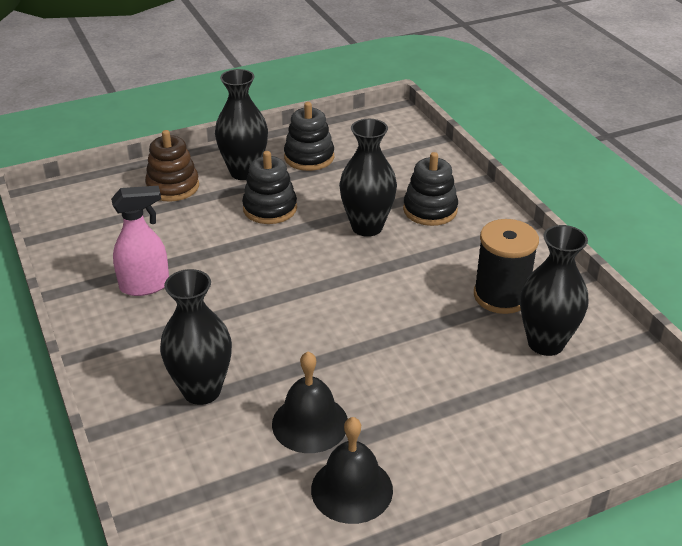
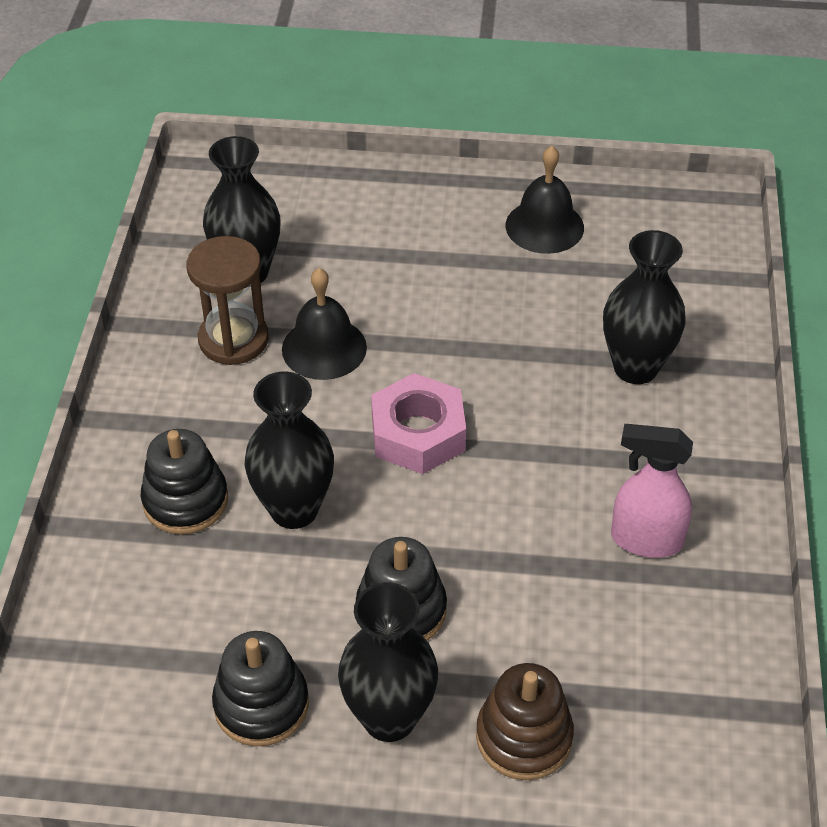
camera: 150 degrees left, 10 degrees up
(310, 423) = (544, 292): black bell -> black bell (324, 348)
(328, 289) = (418, 434): none -> pink nut
(501, 296) = (233, 340): black spool -> brown hourglass

